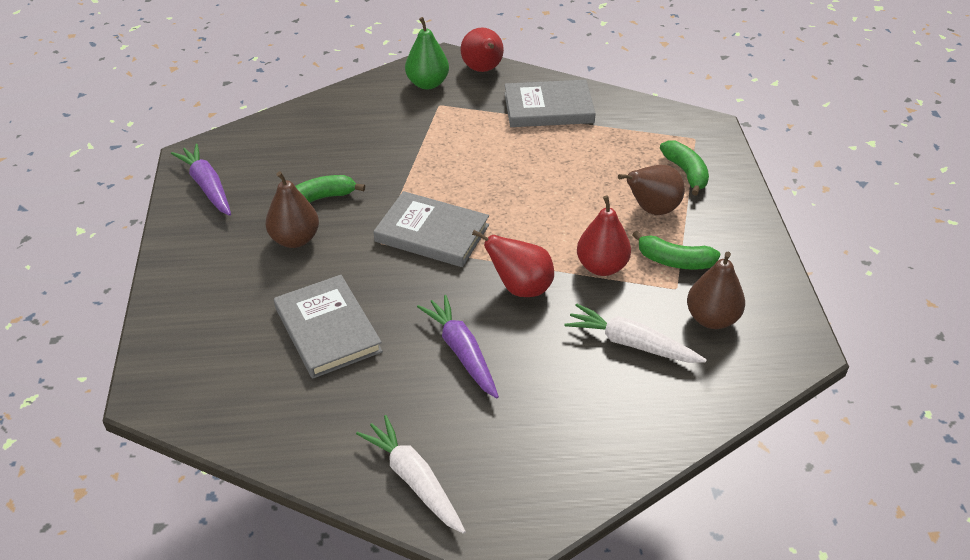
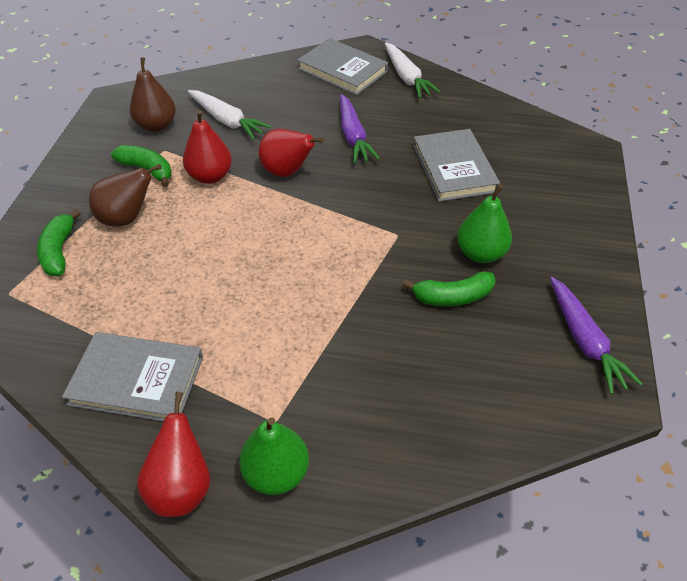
camera: 165 degrees left, 5 degrees up
(295, 239) = (480, 253): brown pear -> green pear
(432, 233) = (345, 234): grey book -> grey book (342, 70)

